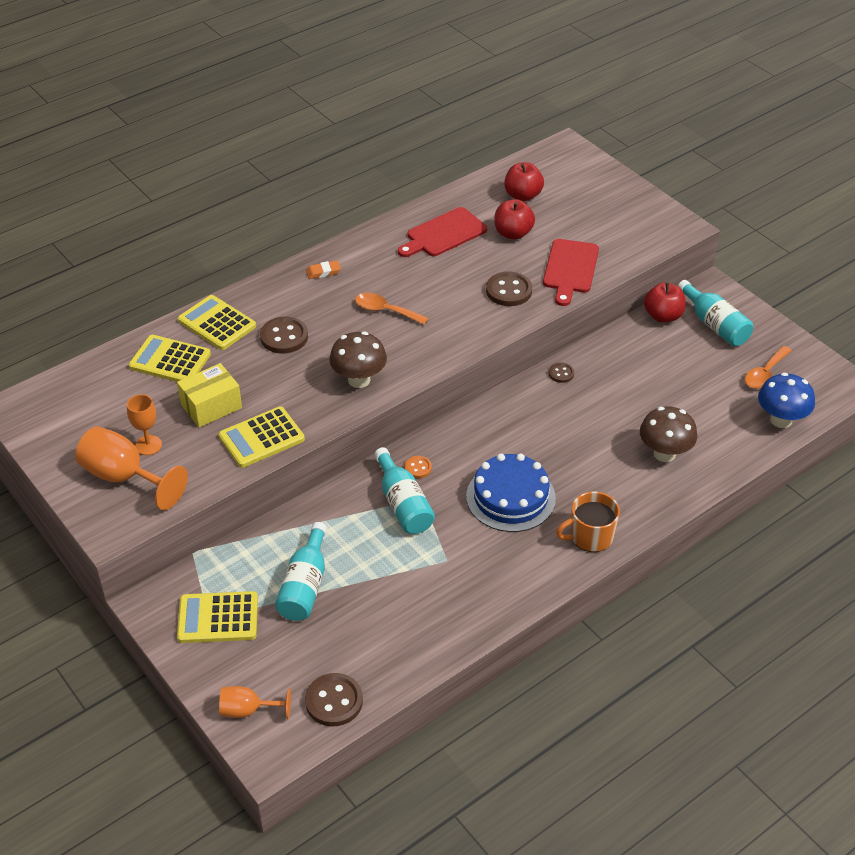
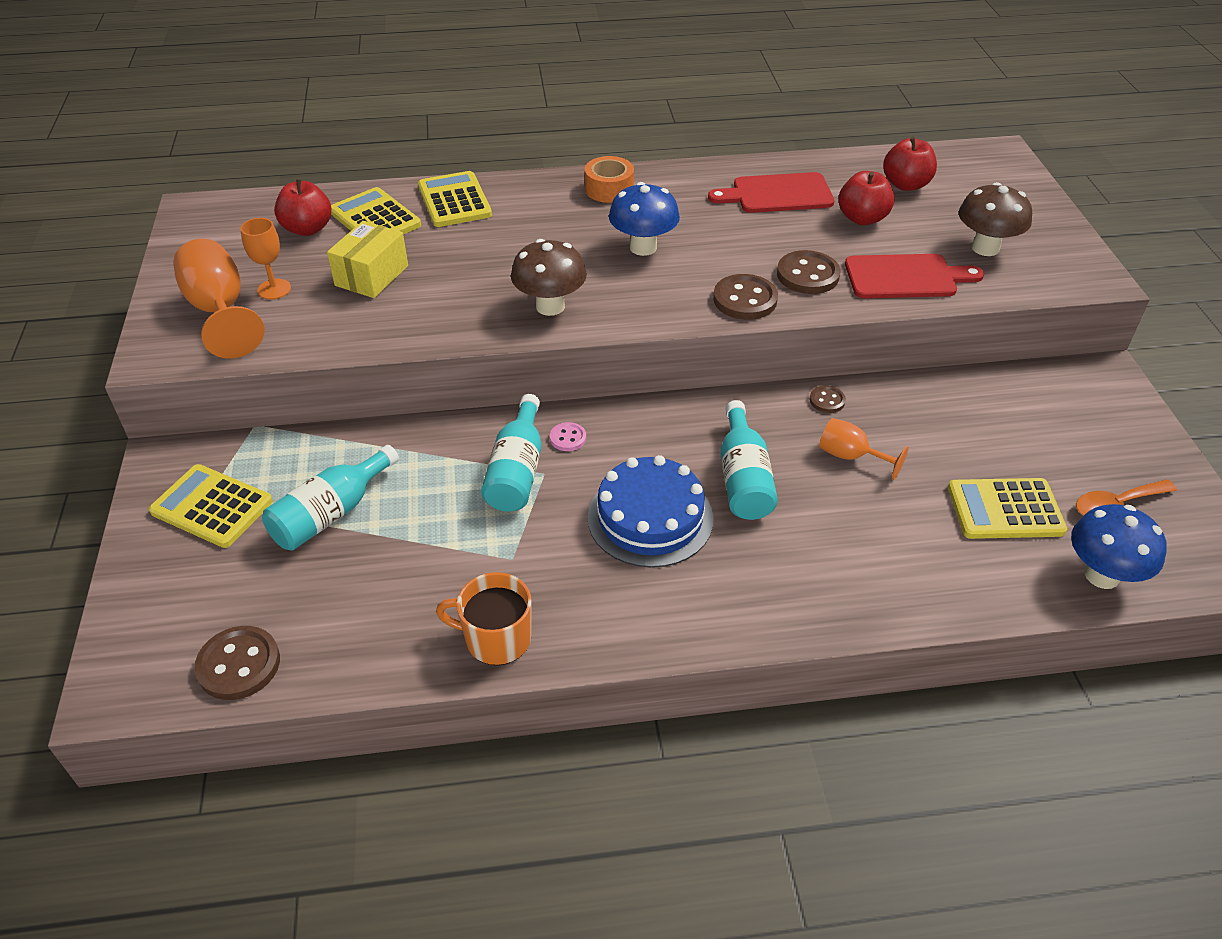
camera: 30 degrees right, 0 degrees up
(211, 406) = (372, 275): yellow box -> yellow box turned 60 degrees counterclockwise
(248, 710) = (143, 626): orange goblet -> orange goblet (850, 456)
(261, 438) = (391, 326): yellow calculator -> yellow calculator (1005, 510)
(284, 337) = (510, 236): brown button -> brown button (745, 299)
(323, 272) = (609, 189): orange eraser -> orange tape
(385, 311) = (643, 247): orange spoon -> blue mushroom
(418, 468) = (568, 438): orange button -> pink button
(570, 269) = (905, 277): red cutting board -> red cutting board turned 135 degrees counterclockwise
(590, 536) = (714, 611): orange mug -> orange mug (496, 638)
(663, 316) = (1013, 383): red apple -> red apple (307, 229)
(664, 454) = (895, 549): brown mushroom -> brown mushroom (985, 248)
(714, 325) = (1080, 418): turquoise bottle -> turquoise bottle (743, 478)

